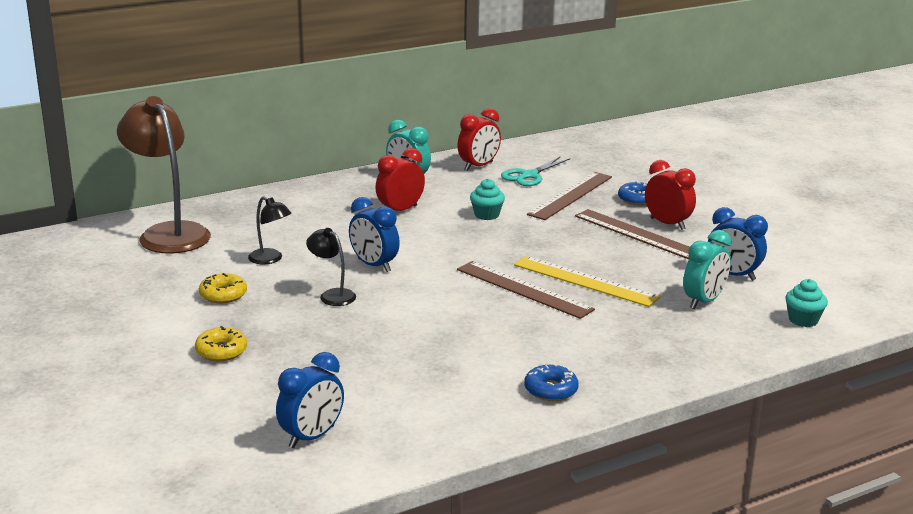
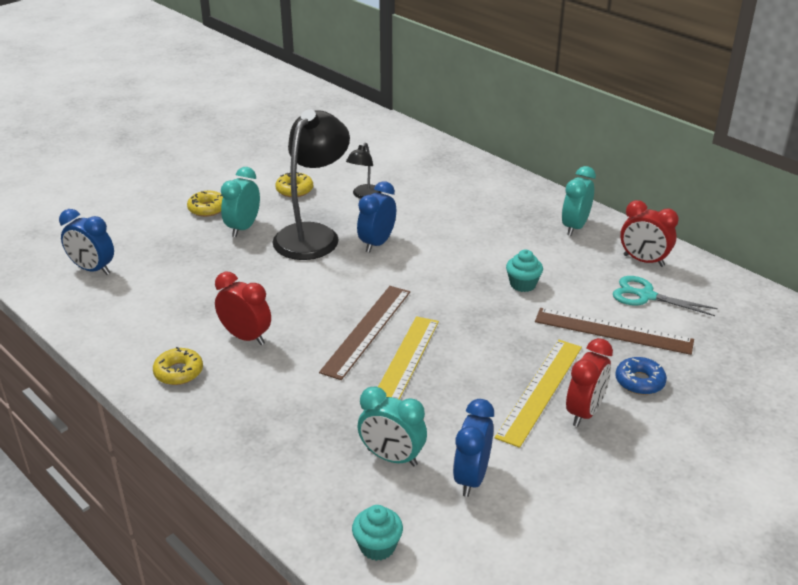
camera: 75 degrees right, 10 degrees up
(168, 233) = (387, 146): brown lamp -> none
(286, 332) = (243, 228): none -> turquoise clock
(332, 295) = (313, 235): black lamp -> black lamp, size x2.13
(400, 210) = (499, 235): red clock -> red clock (246, 337)
(551, 390) = (178, 372): blue donut -> yellow donut
(636, 234) = (540, 390): brown ruler -> yellow ruler

